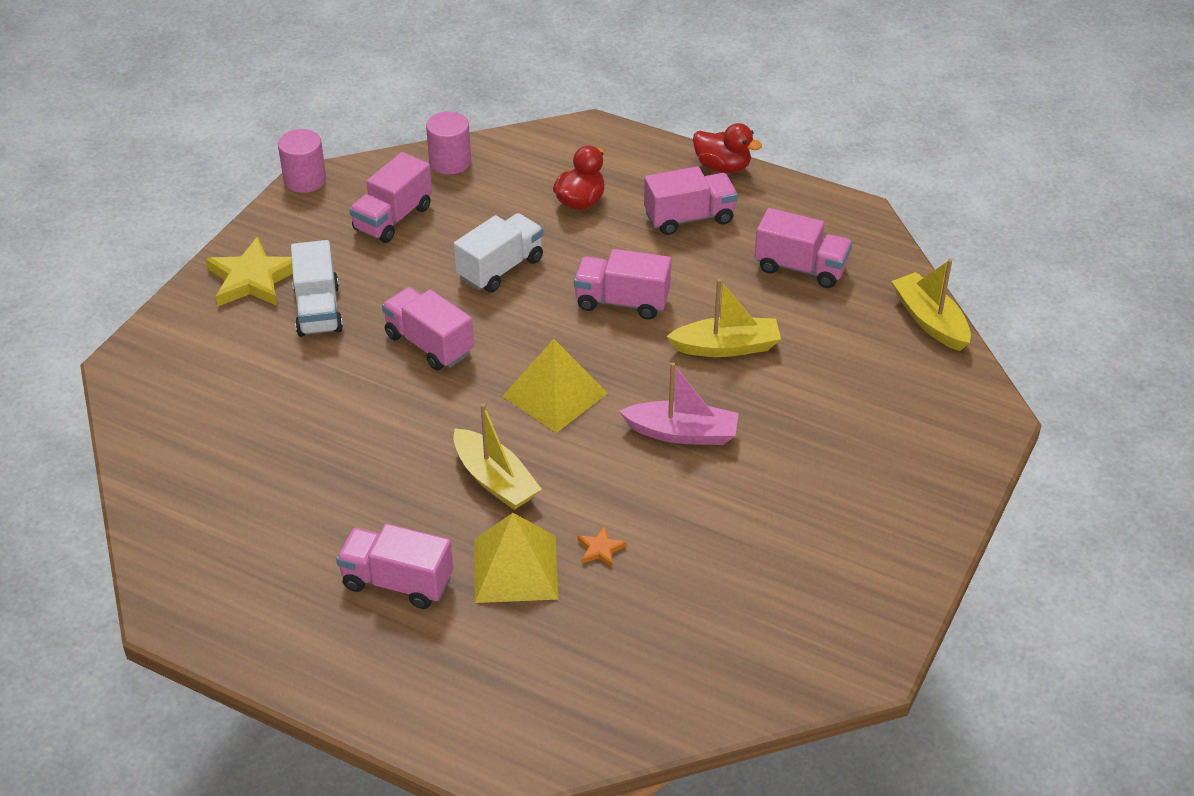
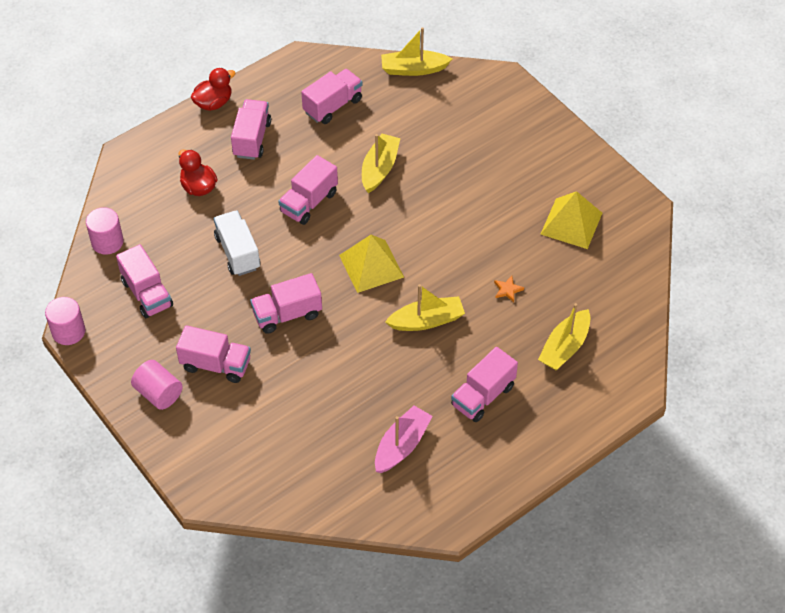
camera: 65 degrees left, 10 degrees up
(252, 279) = (159, 393): yellow star -> pink cylinder
(318, 310) = (216, 364): white truck -> pink truck
(515, 568) = (502, 335): yellow pyramid -> yellow pyramid (571, 223)
(533, 649) = (564, 347): none -> yellow boat
(682, 433) = (438, 217): pink boat -> pink boat (401, 445)

